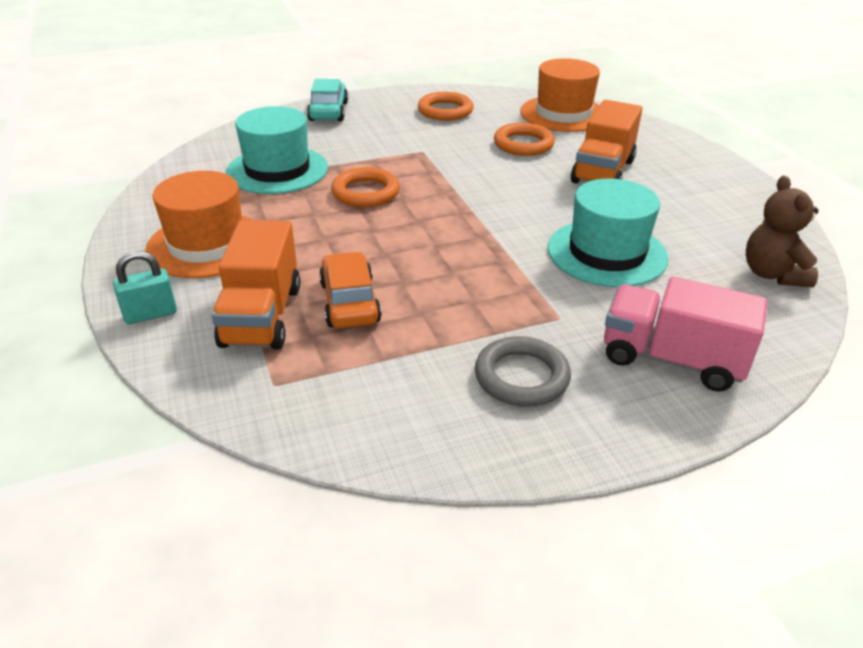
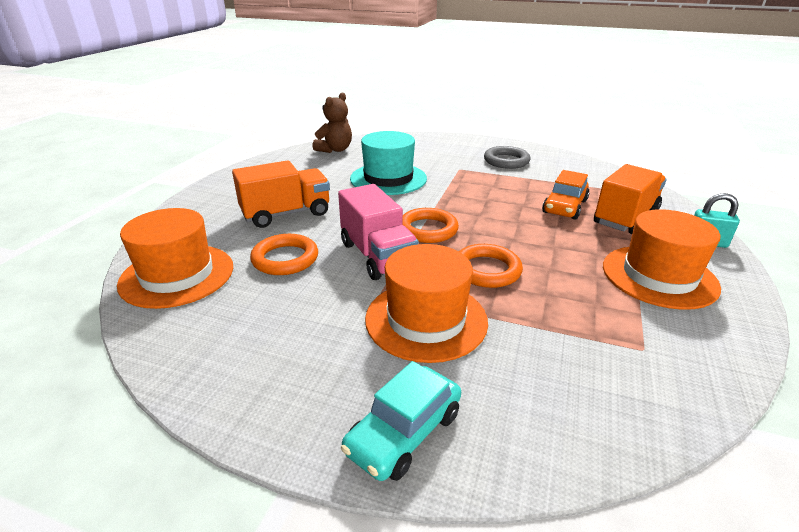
camera: 140 degrees left, 5 degrees down
(277, 170) = (557, 336): turquoise hat -> none
(372, 149) = (426, 319): none -> orange hat
(445, 111) = (264, 343): orange ring -> orange ring (428, 229)
(671, 359) = (437, 147): pink truck -> pink truck (377, 256)

